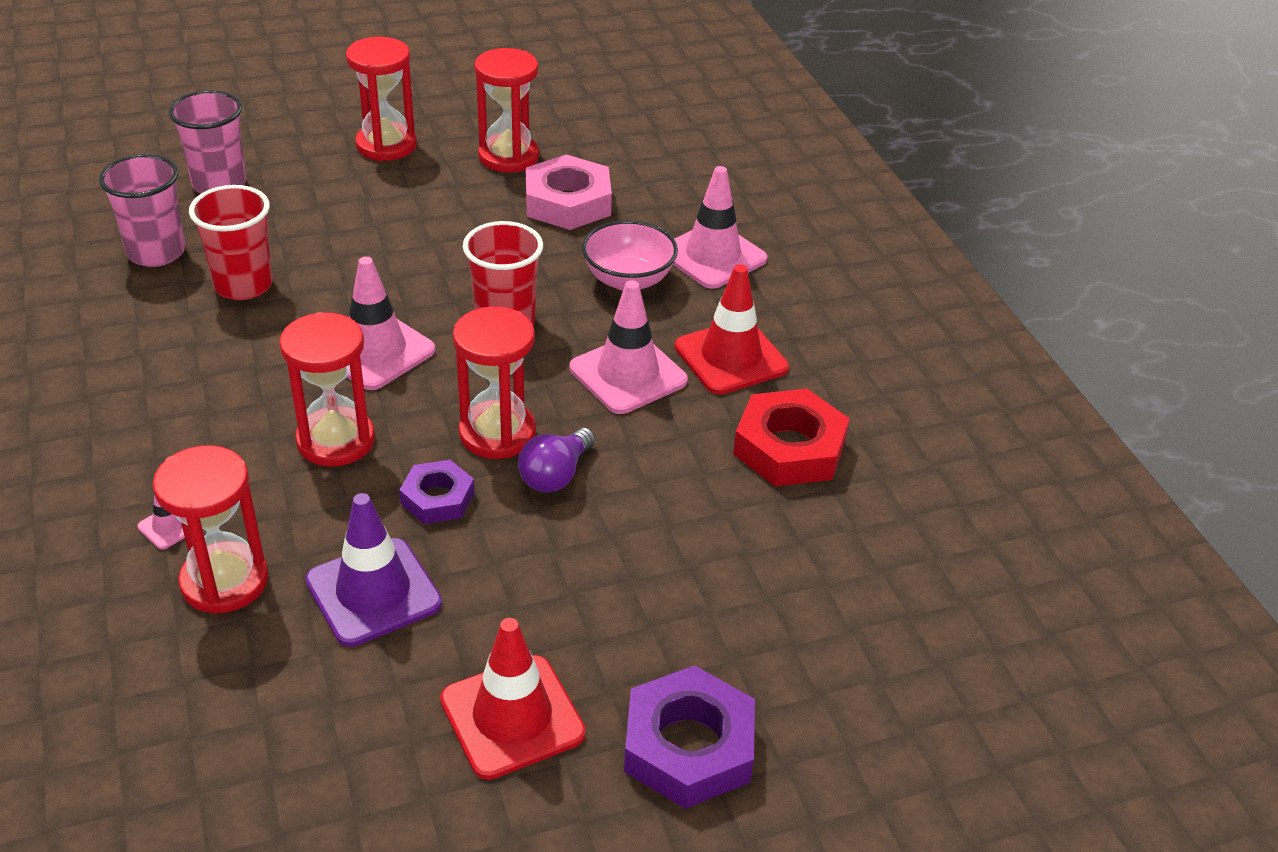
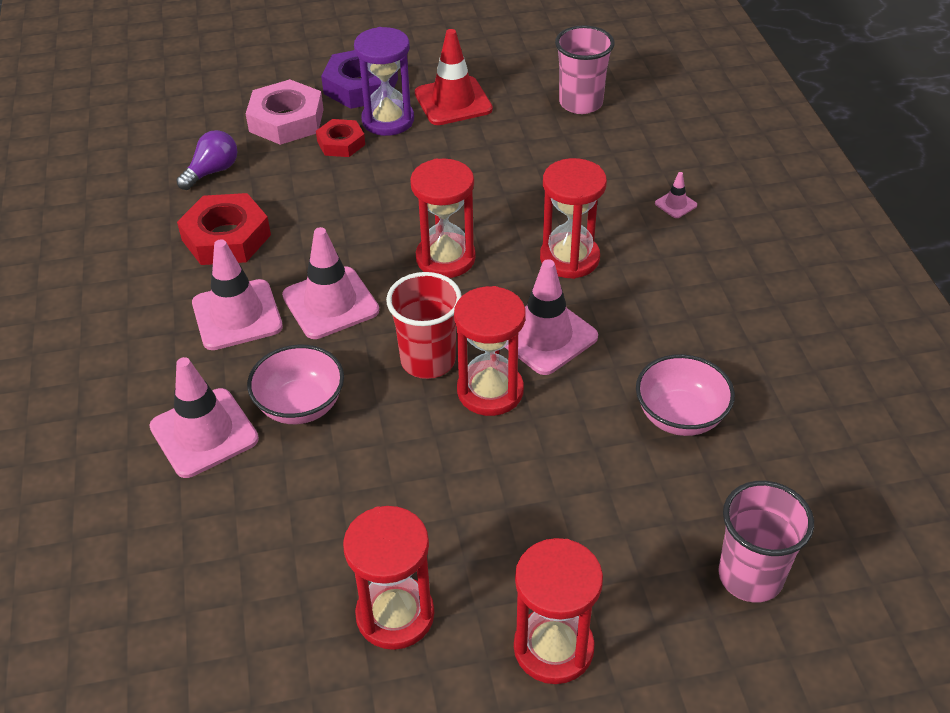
camera: 170 degrees left, 5 degrees up
(156, 252) = (782, 465): pink cup -> pink cup (580, 103)
(224, 581) = (629, 171): red hourglass -> red hourglass (490, 391)
(243, 285) = (680, 416): red cup -> pink bowl
(373, 592) = (533, 161): purple traffic cone -> none
(438, 498) = (492, 214): purple nut -> none
(555, 475) = (406, 226): purple light bulb -> purple light bulb (212, 171)
(568, 202) = (337, 524): pink nut -> pink nut (286, 120)
(620, 664) = (388, 120): none -> purple hourglass
(686, 611) = (341, 143): none -> red nut
(731, 357) = (237, 315): red traffic cone -> pink traffic cone

